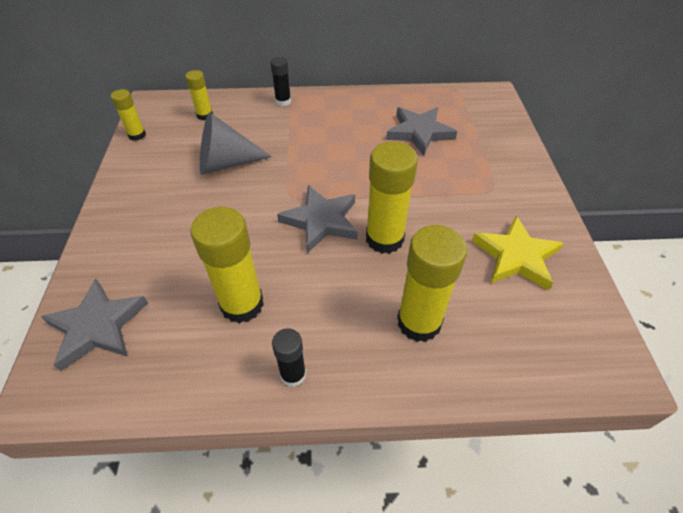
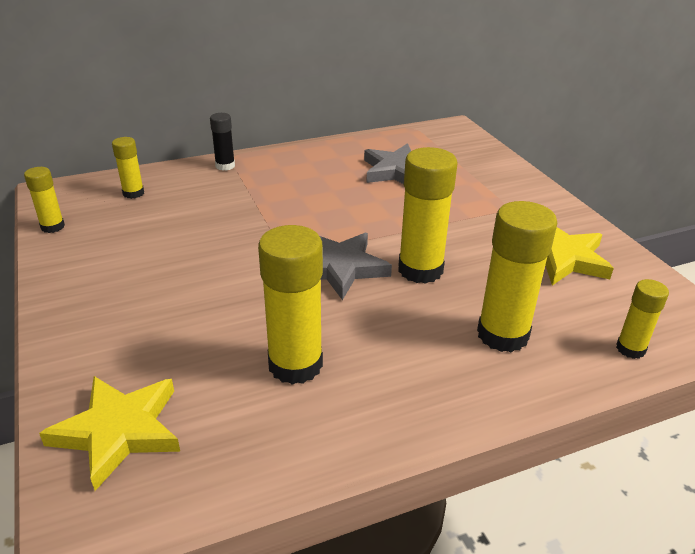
camera: 20 degrees left, 15 degrees down
(97, 326) = (119, 431): grey star -> yellow star
(226, 163) = (190, 234): grey cone -> none
(293, 374) = (397, 415): black glue stick -> none
(525, 369) = (630, 349): none -> yellow glue stick

